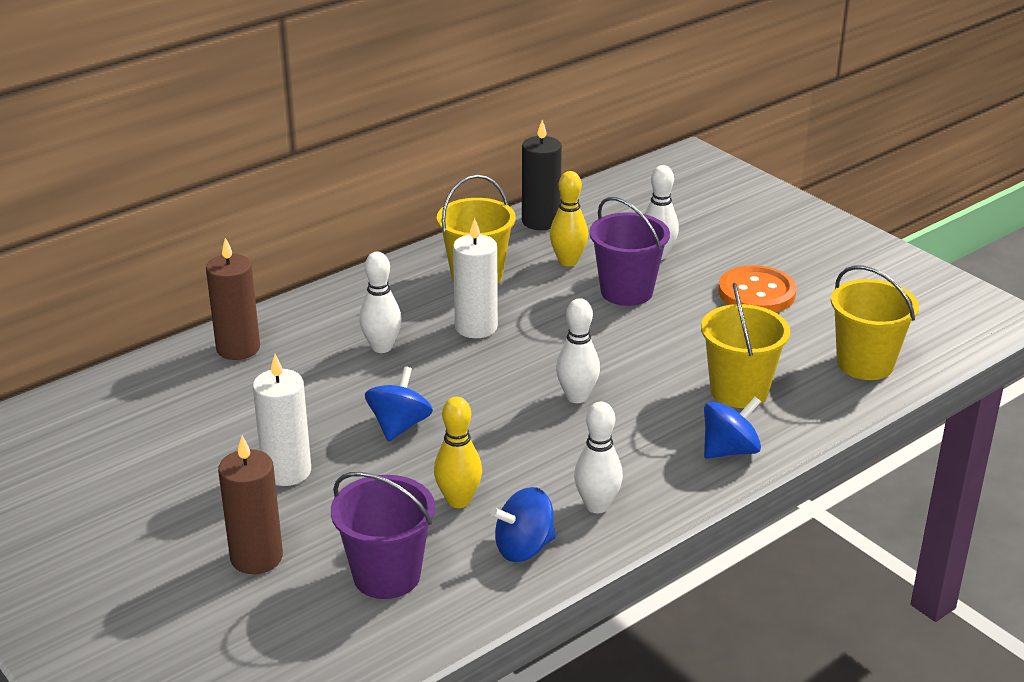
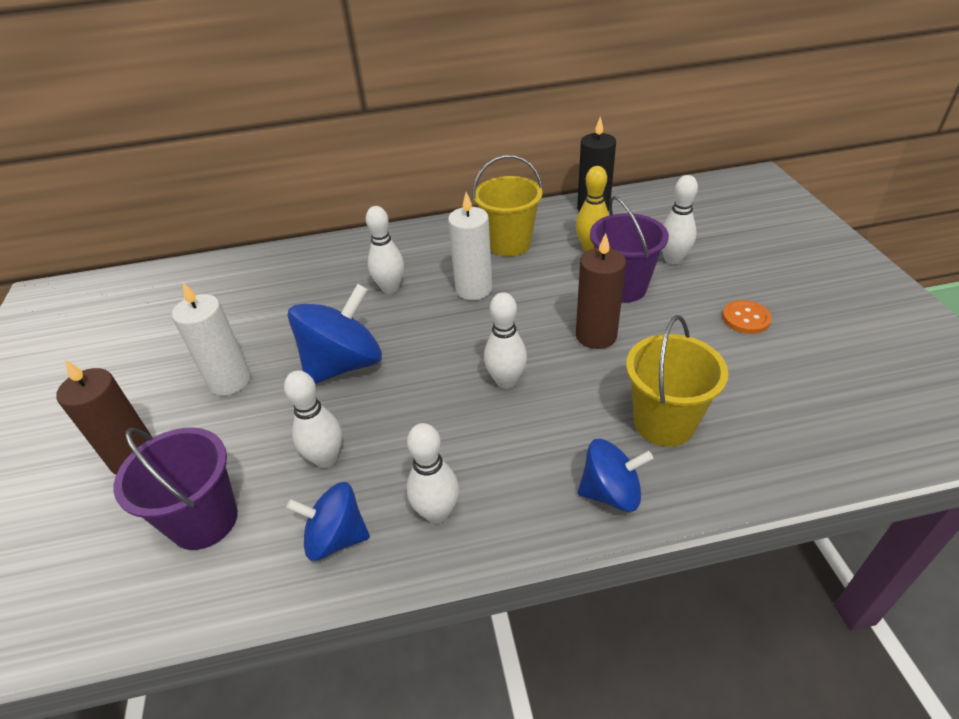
camera: 30 degrees right, 10 degrees up
(238, 348) = (295, 263): brown candle -> brown candle (596, 335)
(399, 426) = (344, 364): blue spinning top -> blue spinning top, size x1.60
(458, 500) = (326, 459): yellow bowling pin -> white bowling pin
(756, 293) = (746, 318): orange button -> orange button, size x0.60
(865, 364) = (822, 432): yellow bucket -> none

